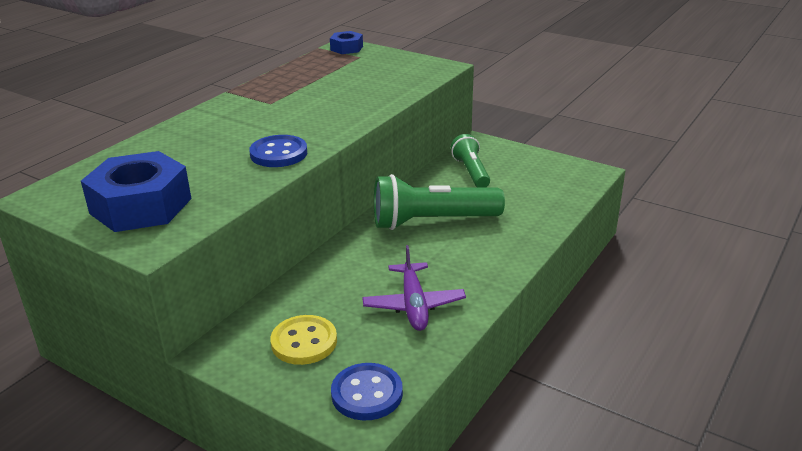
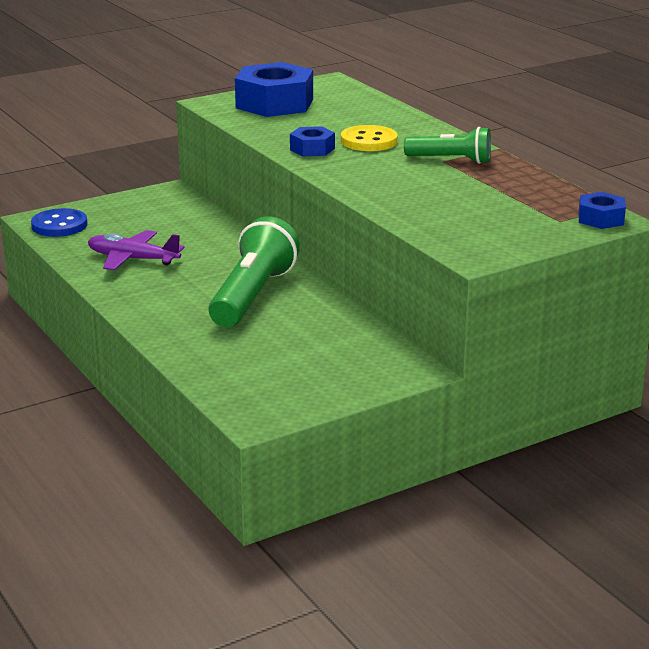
camera: 115 degrees right, 5 degrees down
(278, 153) = (312, 149): blue button -> blue nut
(304, 342) = (141, 216): yellow button -> yellow button (369, 141)
(471, 172) = (338, 343): green flashlight -> green flashlight (451, 160)

